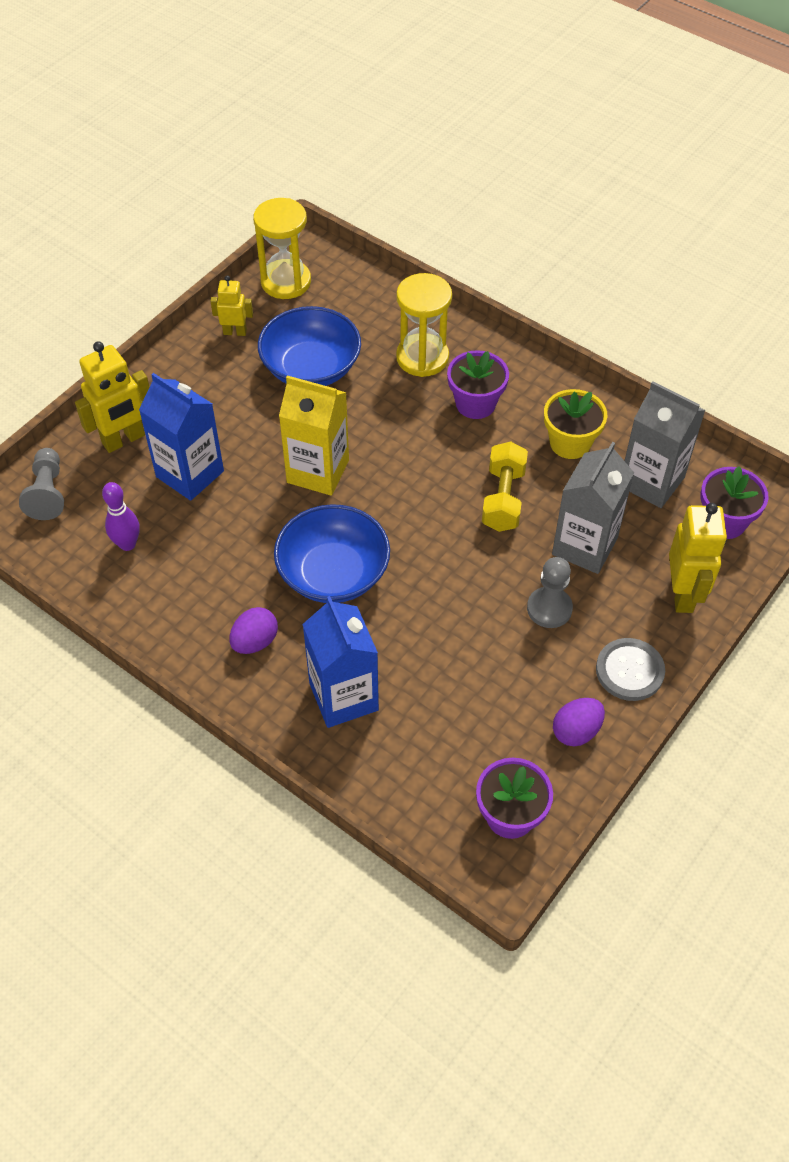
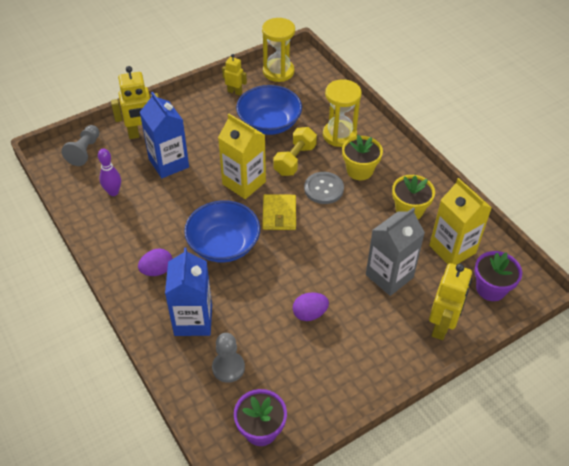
camera: 20 degrees right, 5 degrees down
(391, 503) = (279, 214): none -> yellow wallet
(475, 403) = (359, 170): purple flower pot -> yellow flower pot
(503, 499) = (350, 232): yellow dumbbell -> yellow dumbbell (295, 160)
(549, 608) = (348, 308): grey pawn -> grey pawn (228, 367)
(576, 731) = (329, 390): purple egg -> purple egg (309, 314)
(629, 671) = (383, 364): grey button -> grey button (323, 189)
(651, 481) = (452, 249): grey carton -> yellow carton

